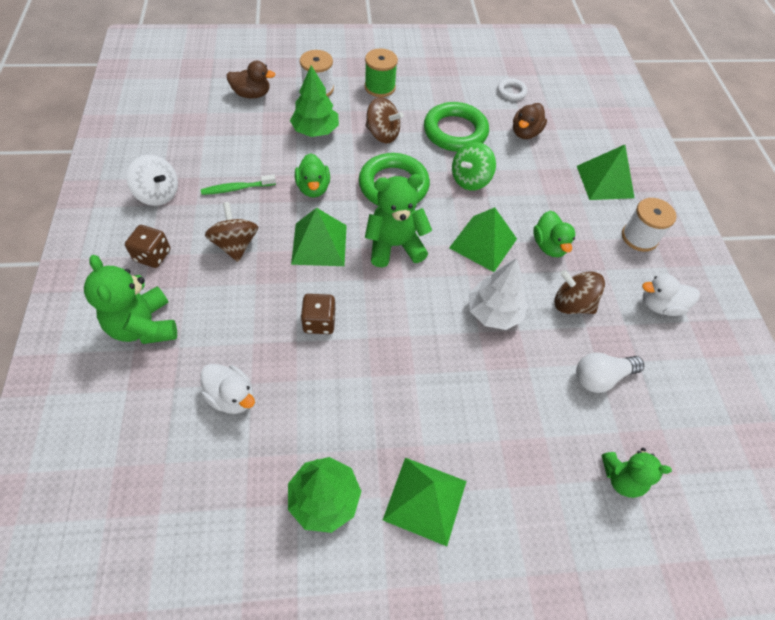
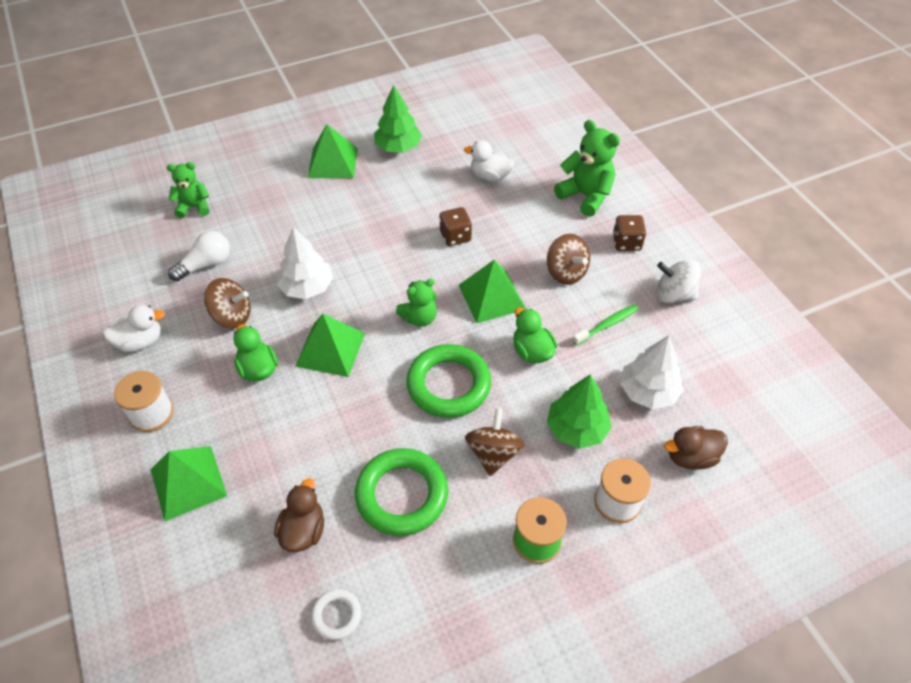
camera: 165 degrees right, 5 degrees down
(246, 135) = (648, 391): none -> white tree
(382, 134) = (493, 453): brown spinning top -> brown spinning top turned 90 degrees clockwise
(394, 246) = (419, 318): green teddy bear -> green teddy bear, size x0.64
(470, 180) = (362, 423): green spinning top -> none

